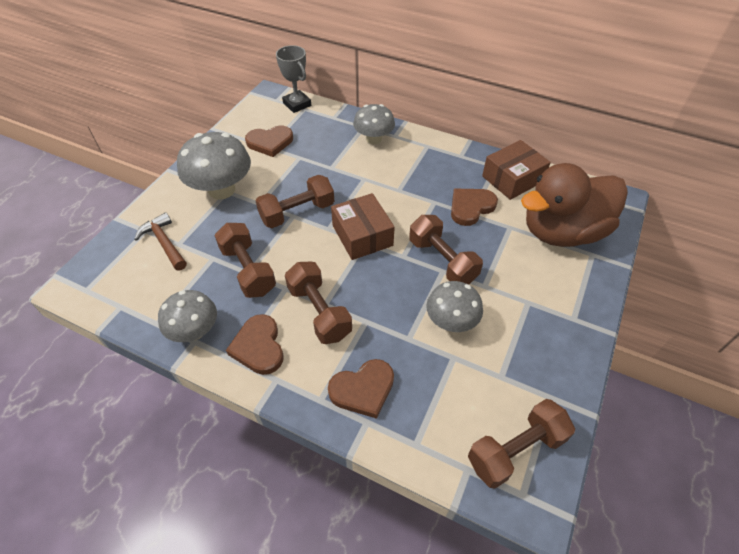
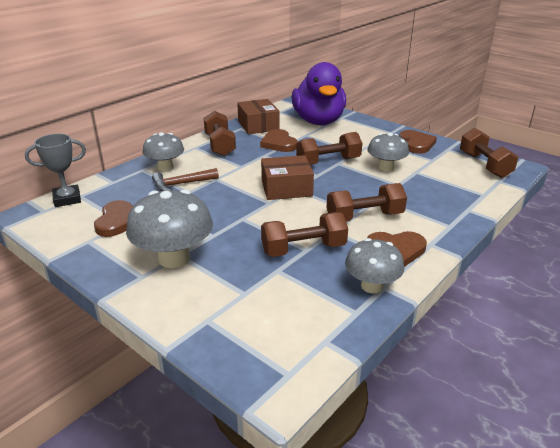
camera: 75 degrees left, 20 degrees down
(164, 243) = (237, 304): brown hammer -> brown hammer (181, 184)
(297, 212) = (239, 215): brown dumbbell -> brown dumbbell (220, 145)
(363, 389) = (441, 207): brown heart -> brown heart (416, 144)
(562, 232) = (318, 121): brown duck -> purple duck

